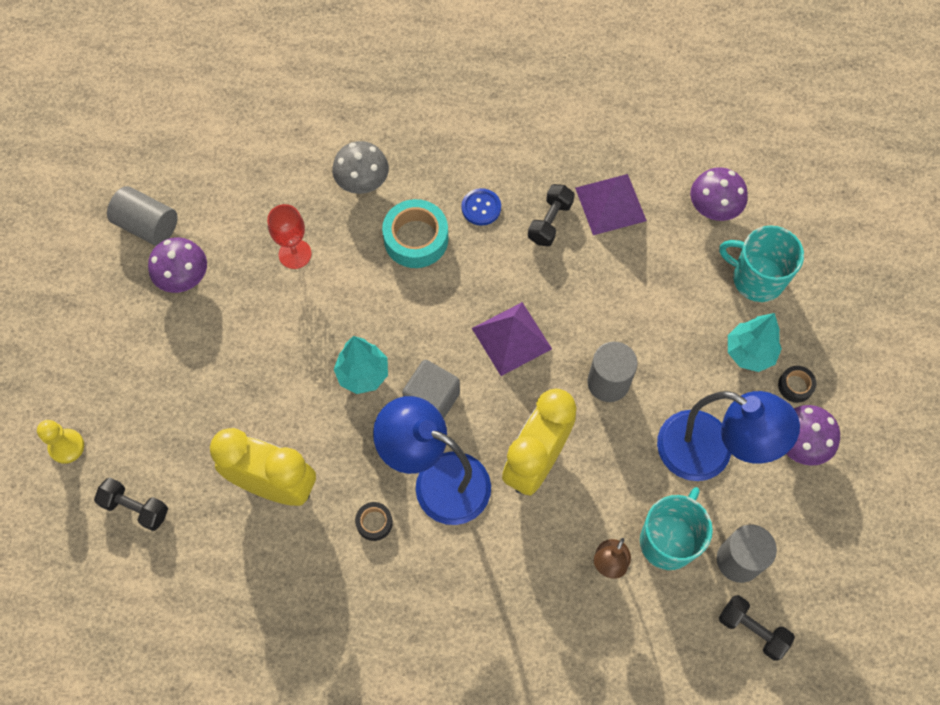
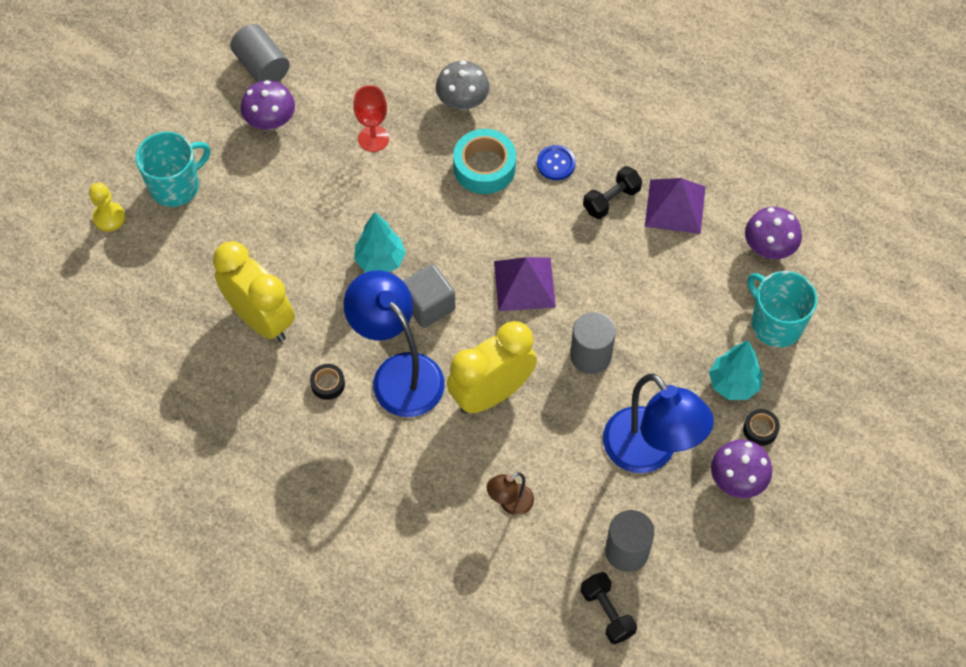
camera: 25 degrees right, 5 degrees down
(135, 508) = (140, 289): black dumbbell -> none
(668, 540) = (573, 507): turquoise mug -> turquoise mug (176, 186)

